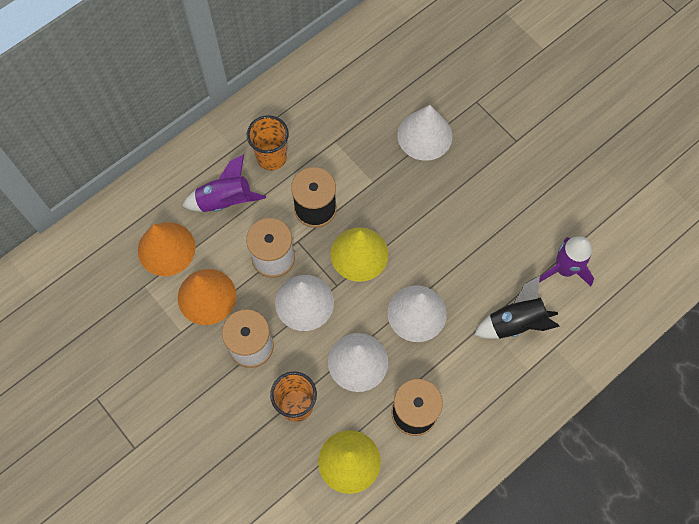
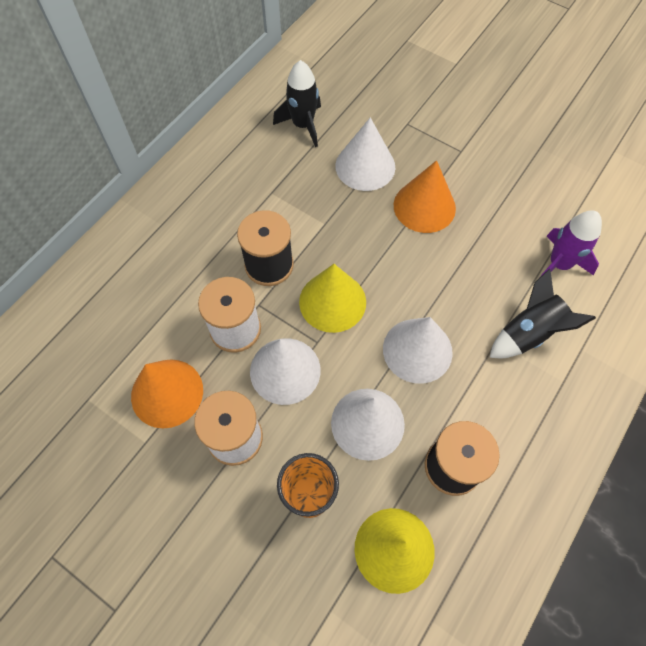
camera: 15 degrees left, 5 degrees down
(166, 249) = (106, 350): orange cone -> orange cone (424, 206)
(225, 201) = (164, 281): purple rocket -> none
(271, 157) = (206, 224): orange cup -> none
(380, 81) = (303, 125): none -> black rocket

